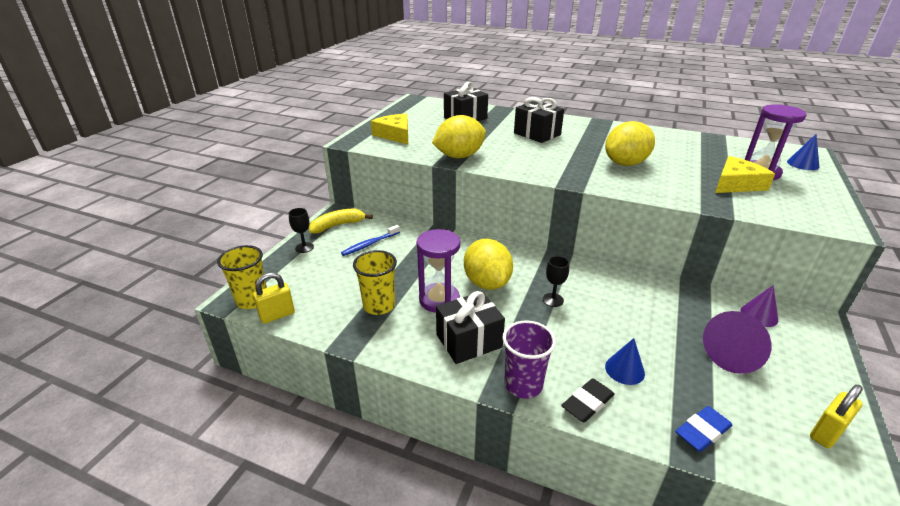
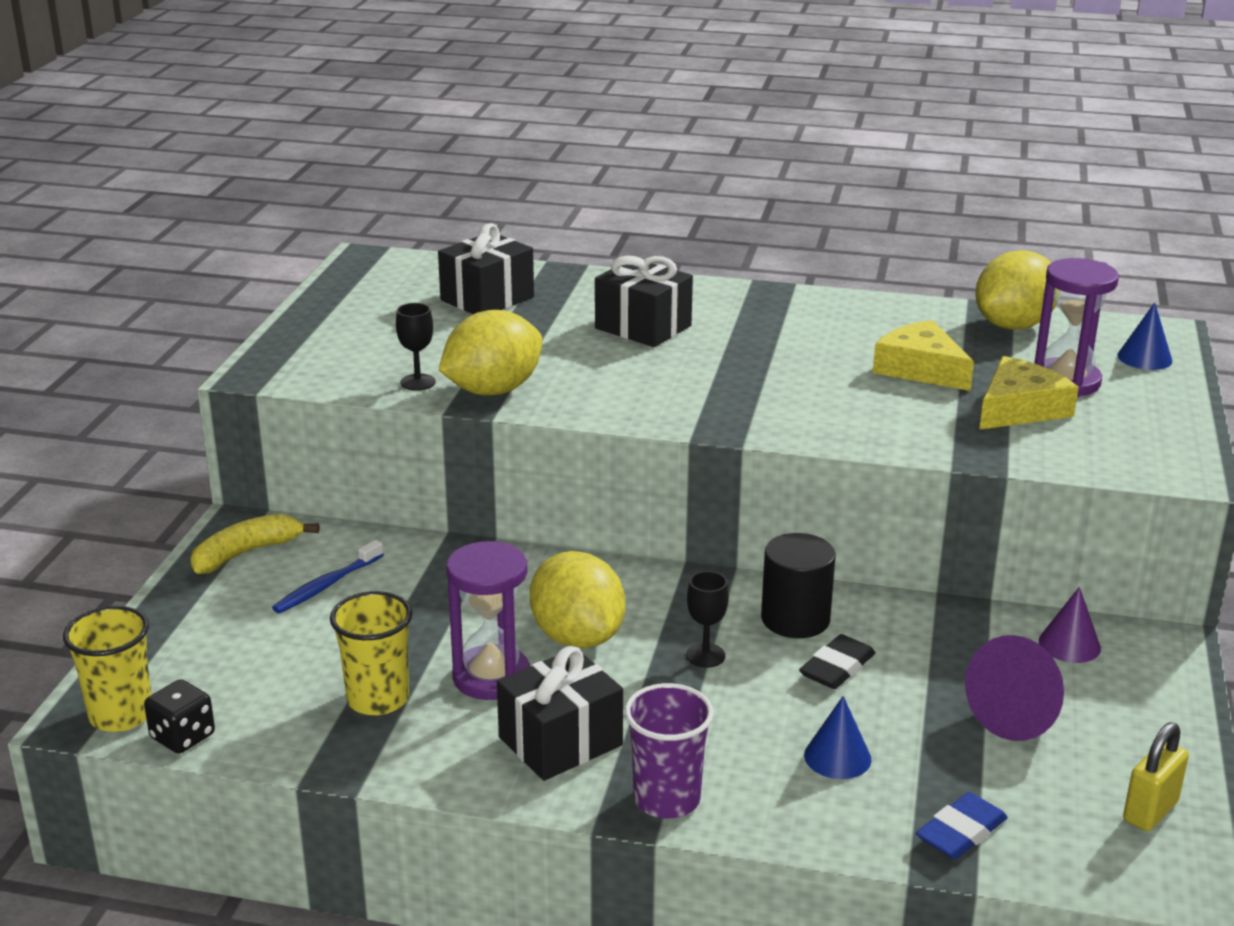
camera: 10 degrees left, 5 degrees down
(277, 315) = (183, 736): yellow padlock -> black dice
(304, 247) = (190, 605): black goblet -> black goblet (418, 382)
(395, 135) = (346, 350): yellow cheese -> yellow cheese (920, 369)
(587, 403) = (777, 813): black eraser -> black eraser (837, 667)
(602, 284) = (795, 619): none -> black cylinder
(625, 163) = (820, 381): yellow lemon -> yellow lemon (1013, 325)

